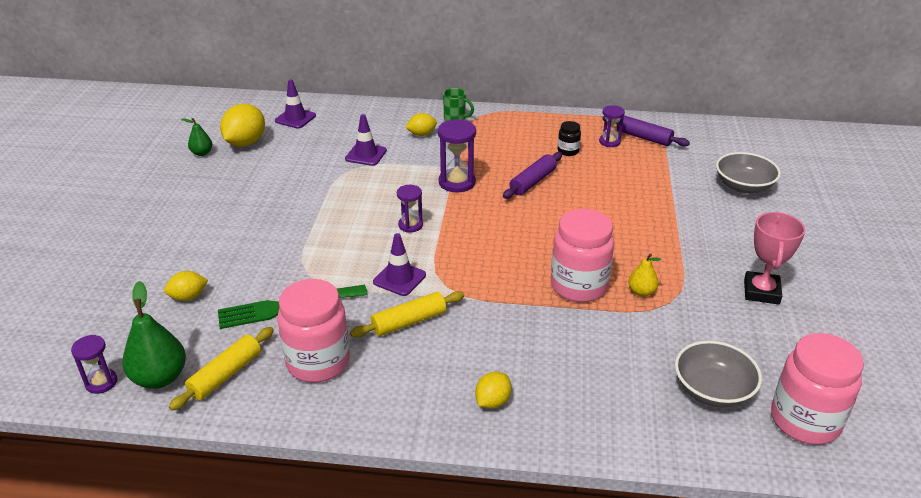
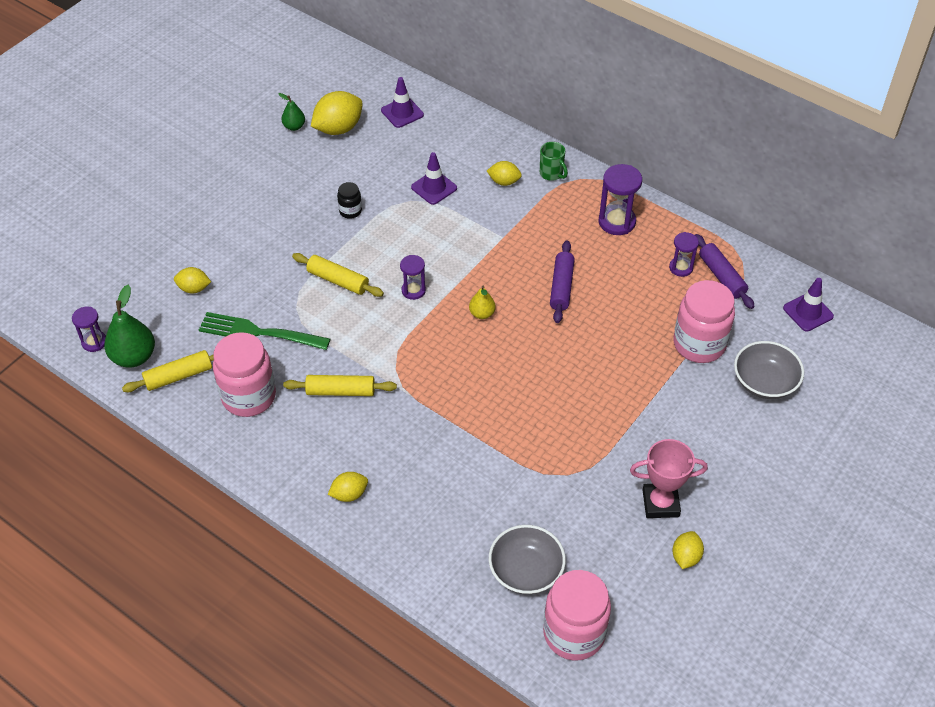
camera: 30 degrees right, 15 degrees up
(333, 242) = (338, 280): none -> yellow rolling pin
(399, 278) = (363, 344): purple traffic cone -> purple traffic cone (808, 312)
(457, 182) = (491, 257): purple hourglass -> purple hourglass (617, 222)
(532, 182) = (561, 287): purple rolling pin -> purple rolling pin turned 60 degrees counterclockwise
(568, 151) = (628, 262): black jar -> black jar (350, 211)
(578, 286) = (504, 421): pink jar -> pink jar (699, 344)
(641, 292) = (553, 453): yellow pear -> yellow pear (482, 313)
(761, 292) = (660, 503): pink trophy -> pink trophy turned 45 degrees clockwise
(822, 320) = (686, 557): none -> yellow lemon

